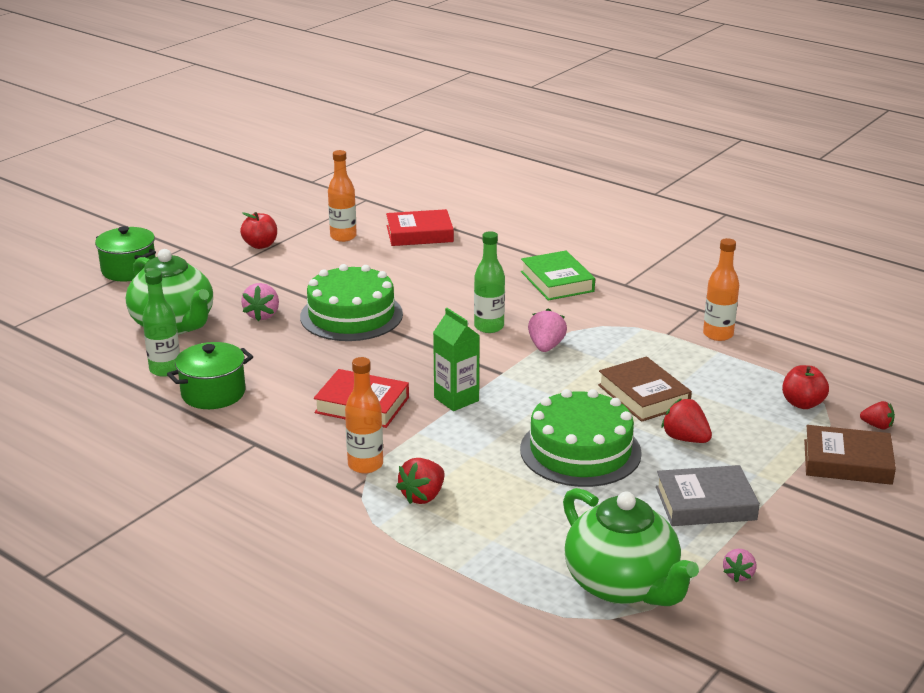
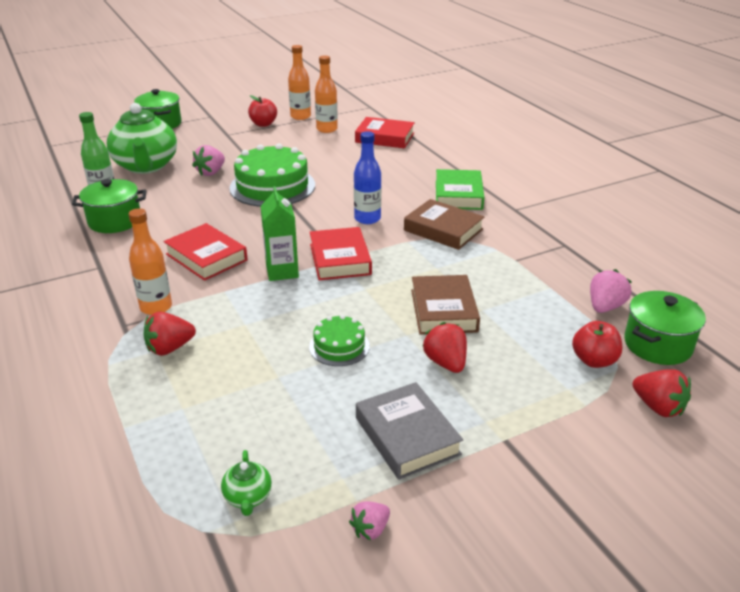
camera: 25 degrees right, 5 degrees up
(489, 327) = (367, 219): green bottle -> blue bottle
(502, 373) = (340, 259): none -> red book
(546, 347) = (398, 246): pink strawberry -> pink strawberry (605, 307)
(580, 451) = (339, 346): green cake -> green cake, size x0.51
(622, 585) = (248, 497): green teapot -> green teapot, size x0.41
(705, 503) = (407, 436): grey book -> grey book turned 45 degrees clockwise
(718, 334) = (563, 272): orange bottle -> orange bottle (300, 116)
(842, 377) = (657, 345): none -> green pot
(847, 462) = (593, 438): brown book -> brown book (443, 230)
(877, 426) = (658, 407): red strawberry -> red strawberry, size x1.52

